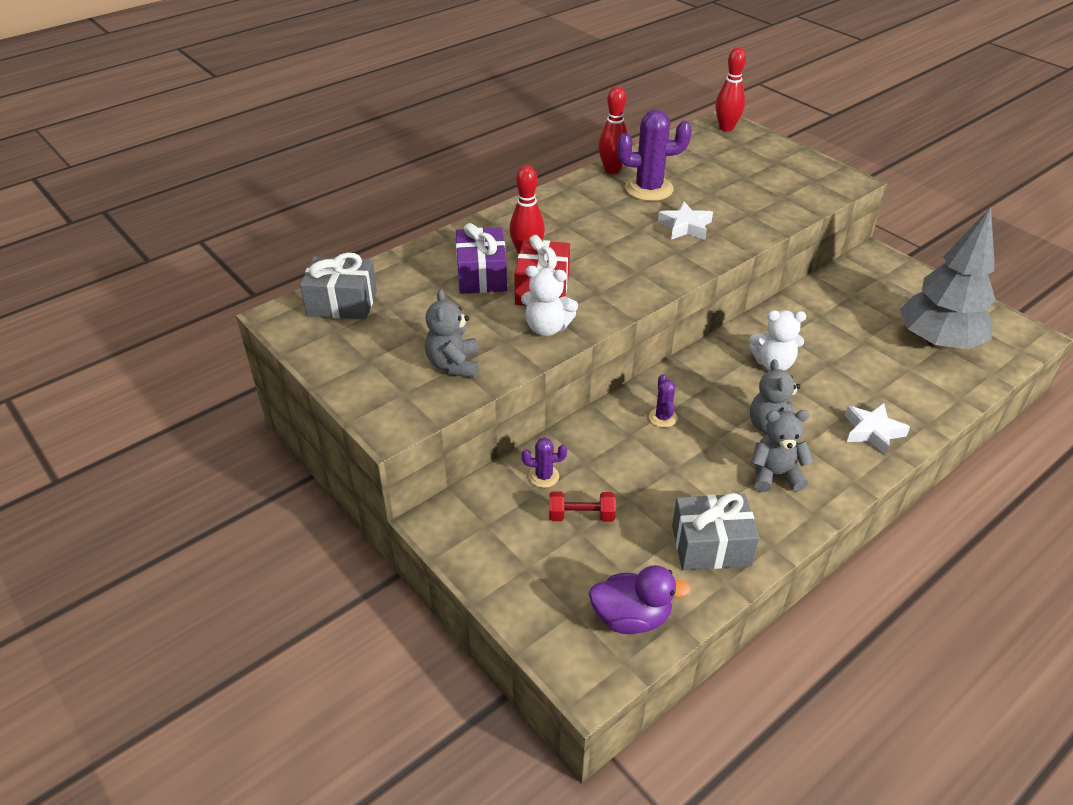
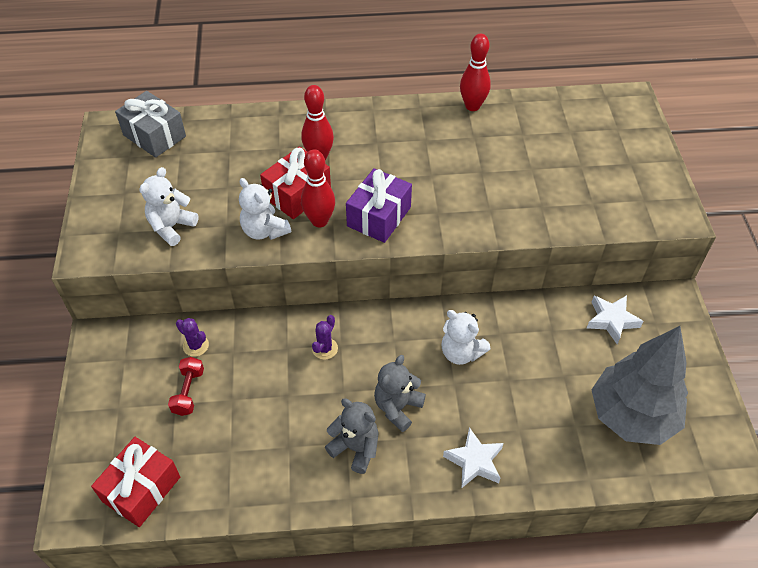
camera: 35 degrees right, 10 degrees up
(453, 364) = (171, 227): grey teddy bear -> white teddy bear
(482, 275) = (268, 159): purple gift -> purple gift (379, 216)
(581, 516) = (188, 392): red dumbbell -> red dumbbell turned 60 degrees clockwise
(631, 618) = (141, 489): purple duck -> red gift
(649, 189) = (483, 139): purple cactus -> none
(685, 226) = (471, 192): white star -> white star (611, 320)
(711, 545) = (248, 473): grey gift -> none
(726, 128) = (625, 106): red bowling pin -> red bowling pin (319, 221)

